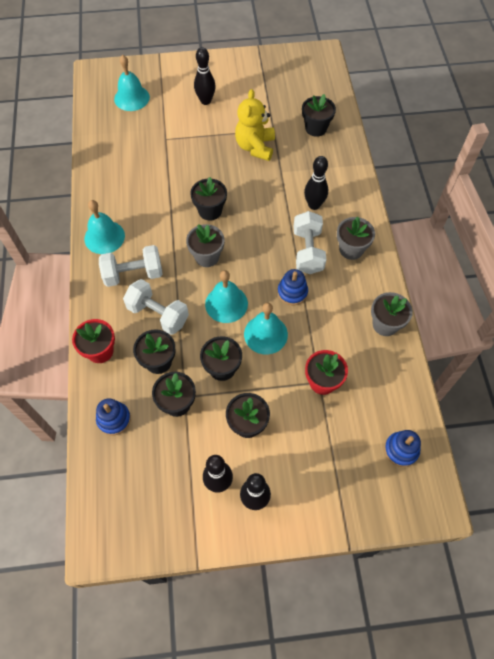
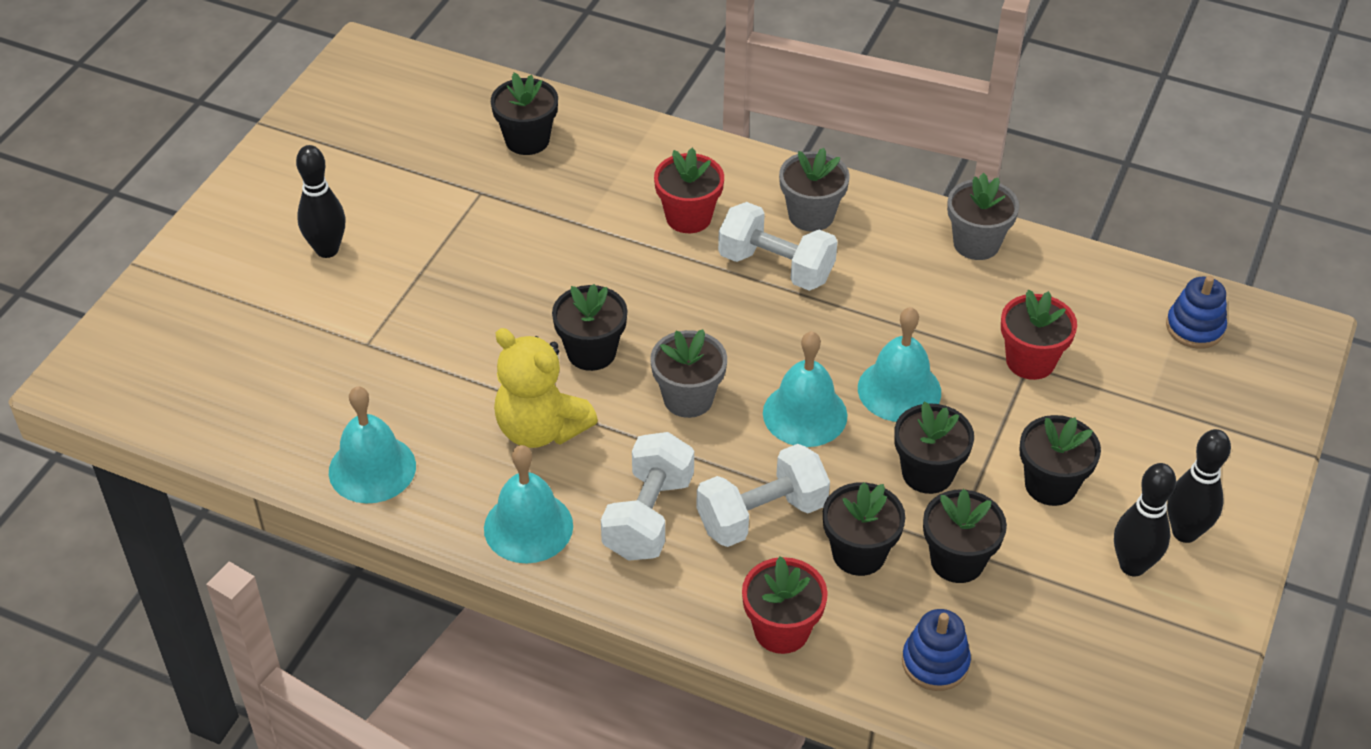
camera: 60 degrees left, 15 degrees down
(132, 98) = (213, 351): turquoise bell -> turquoise bell (372, 468)
(255, 147) = (499, 232): yellow teddy bear -> yellow teddy bear (541, 429)
(292, 292) = (842, 322): blue stacking toy -> none
(314, 205) = (688, 217): black bowling pin -> red flower pot

